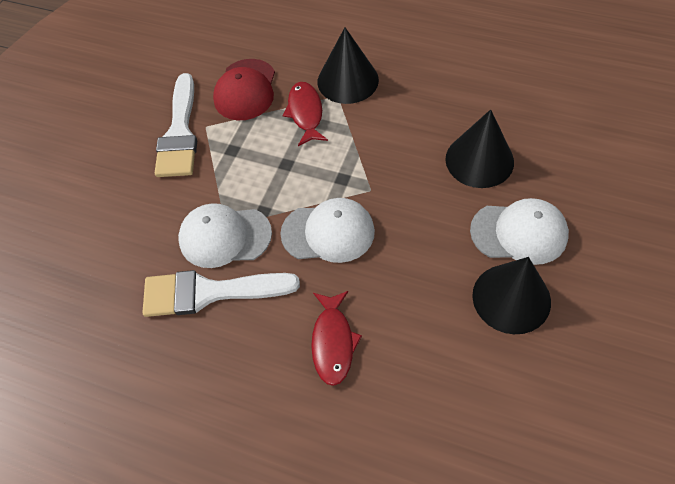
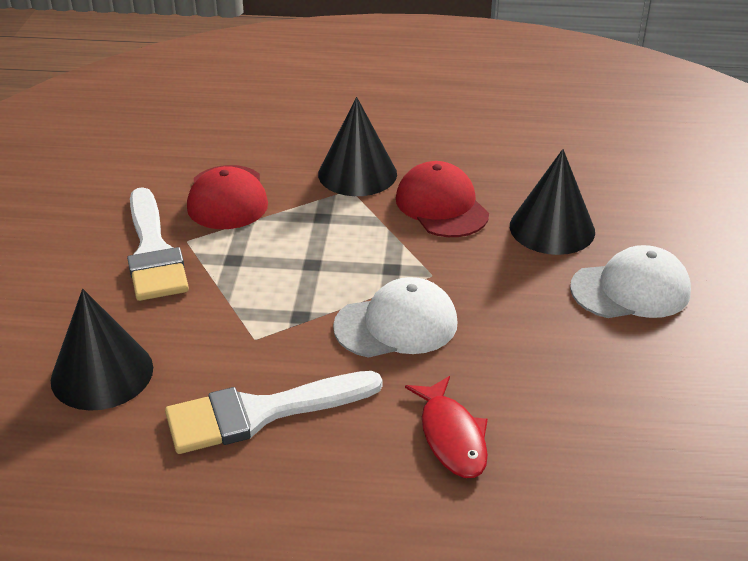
camera: 20 degrees left, 20 degrees down
(225, 236) = (258, 350): white cap -> none
(305, 113) = (316, 211): red fish -> none
(401, 123) = (441, 206): none -> red cap
(511, 298) = (651, 353): black cone -> black cone (102, 373)

